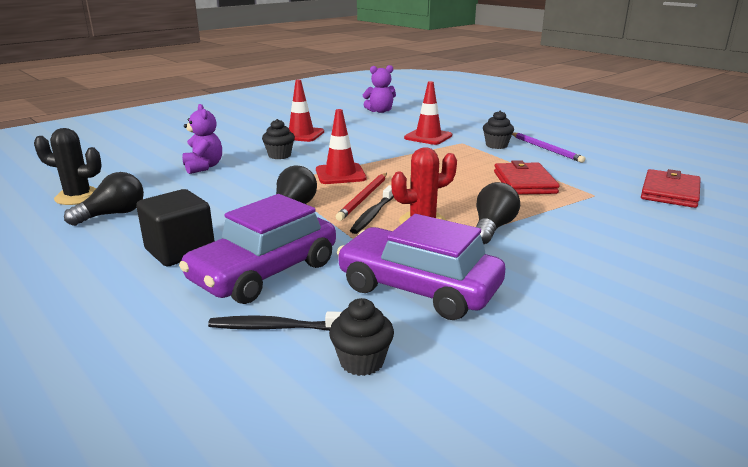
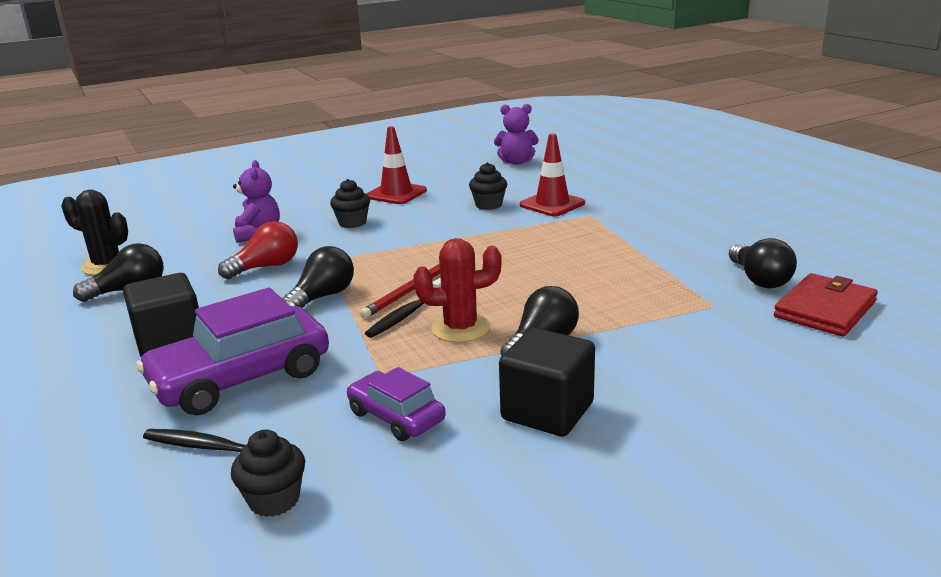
camera: 15 degrees right, 0 degrees up
(228, 190) = (266, 267): none -> red light bulb
(340, 174) = (407, 254): red traffic cone -> none
(418, 288) = (396, 417): purple car -> purple car, size x0.55
(496, 145) = (634, 222): black cupcake -> black cupcake (488, 205)
(524, 182) = (630, 280): red wallet -> none
(533, 273) = (547, 411): none -> black cube
(546, 149) = (698, 231): purple pencil -> none
(612, 176) = (759, 279): none -> black light bulb

